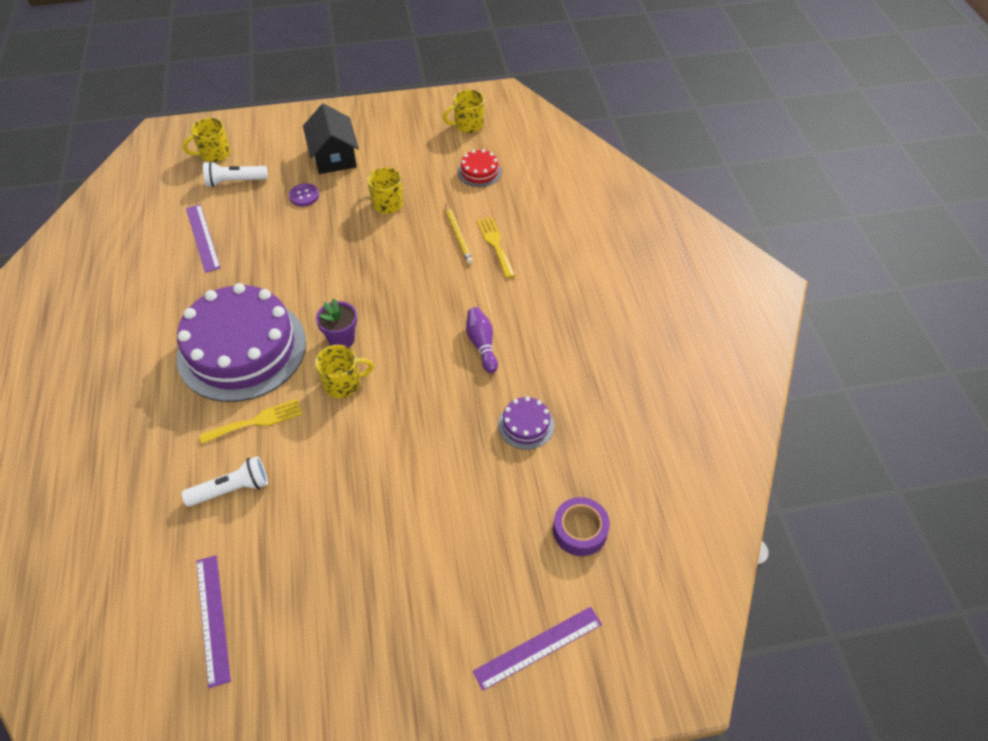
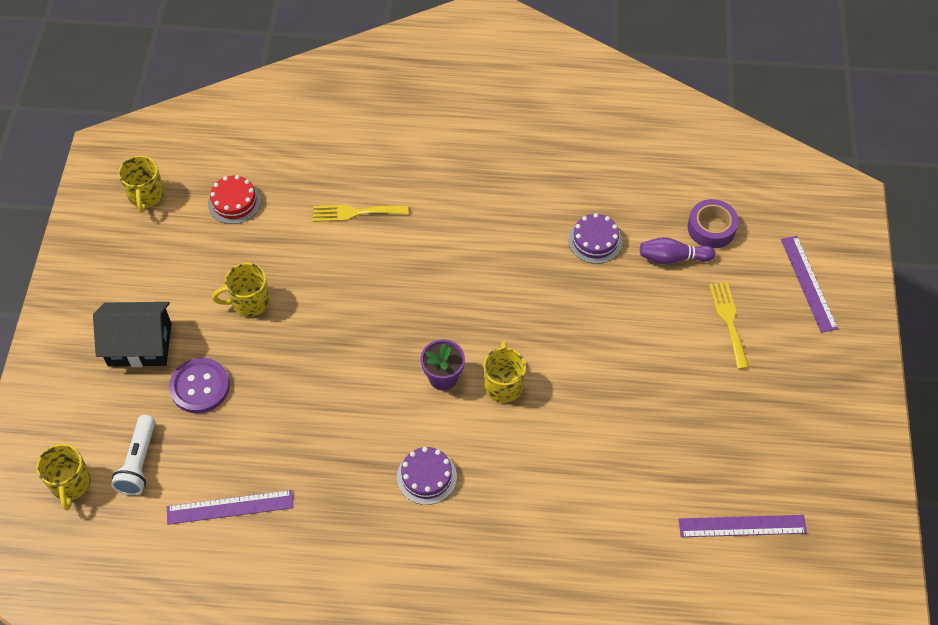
camera: 75 degrees left, 5 degrees up
(232, 489) = (607, 500): white flashlight -> none
(242, 349) = (426, 476): purple cake -> purple cake, size x0.41
(256, 421) = (530, 470): yellow fork -> yellow fork (728, 321)
(304, 196) = (200, 386): purple button -> purple button, size x1.57
(458, 235) = (329, 243): yellow pencil -> none
(482, 344) = (489, 254): purple bowling pin -> purple bowling pin (672, 258)

